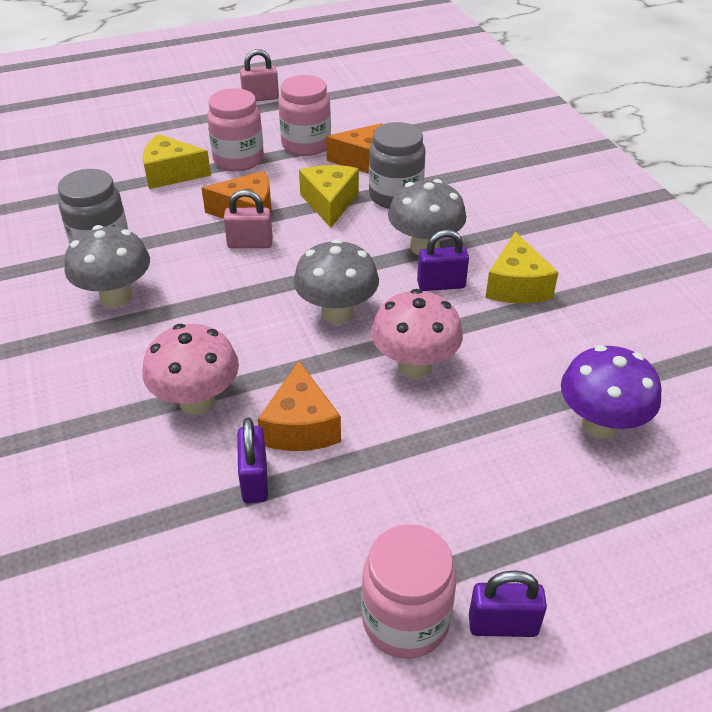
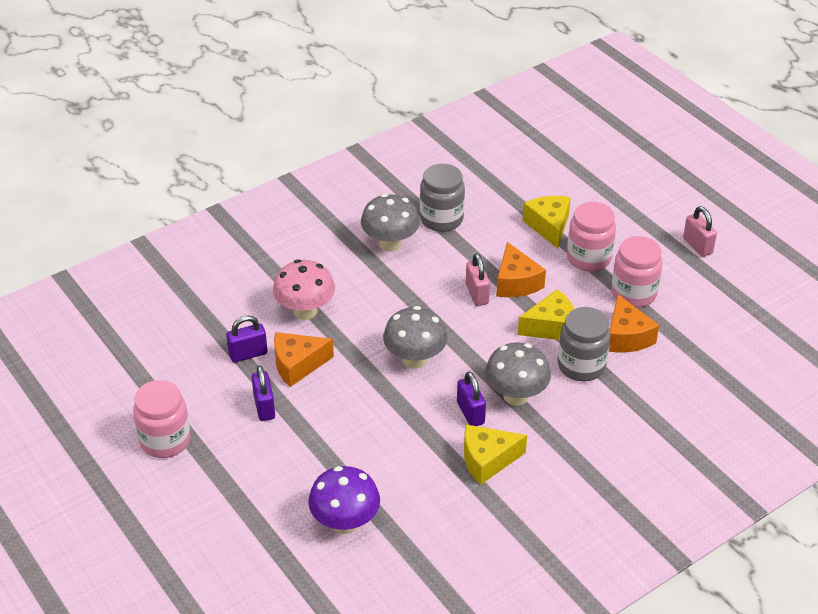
camera: 75 degrees right, 0 degrees up
(414, 365) = (372, 412): pink mushroom -> none
(502, 625) = (170, 484): purple padlock -> purple padlock (264, 407)

